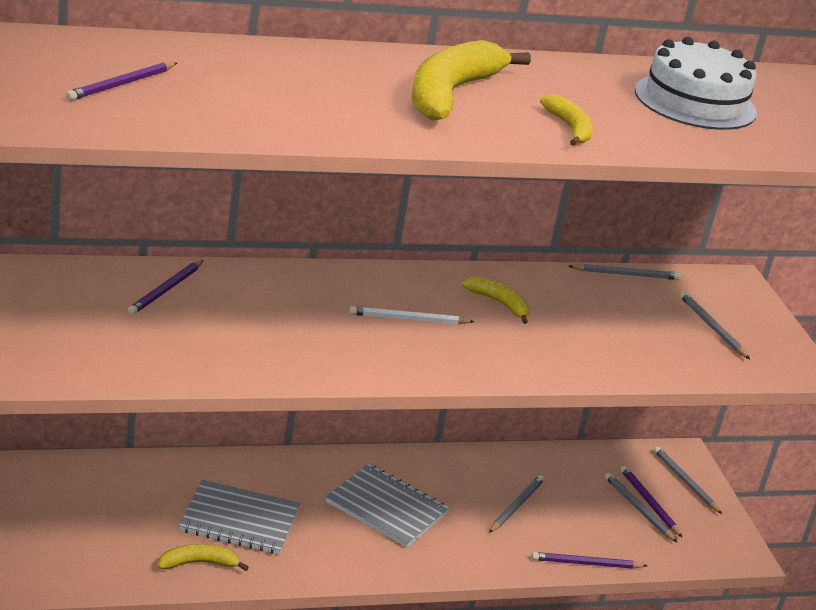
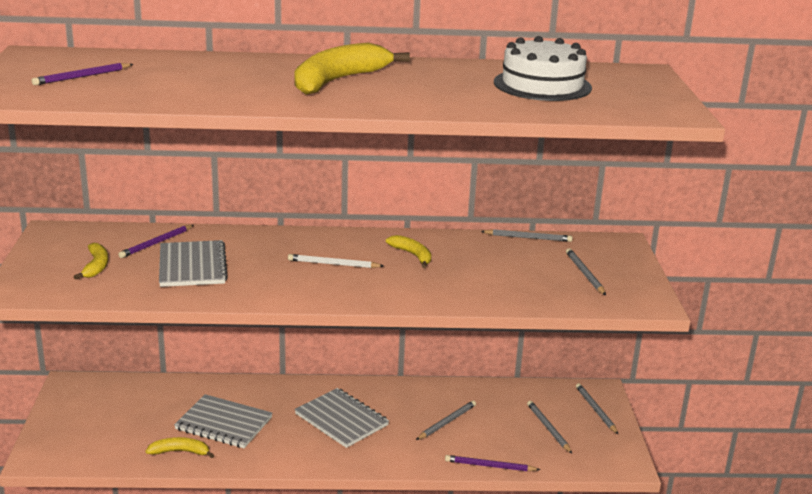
camera: 15 degrees right, 5 degrees down
(231, 326) = (192, 266): none -> grey notebook
(570, 128) = (420, 100): yellow banana -> yellow banana (96, 266)
(649, 503) = (559, 424): purple pencil -> none

